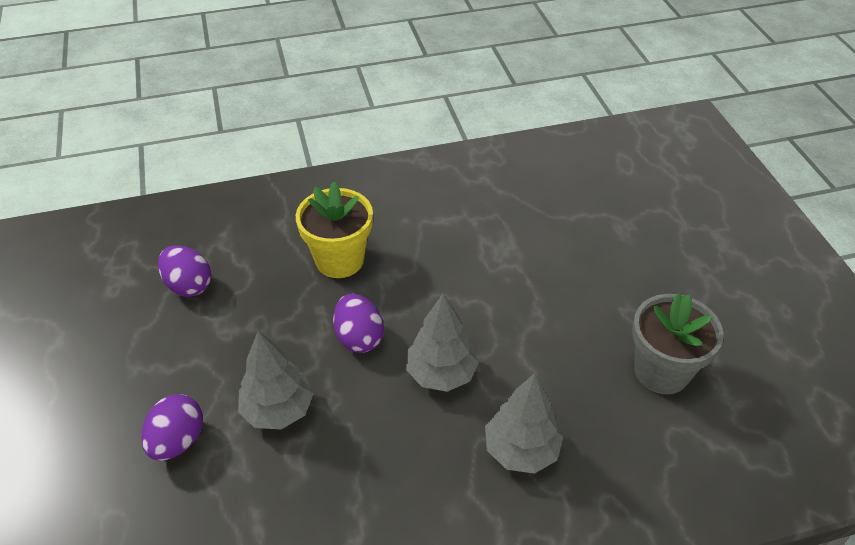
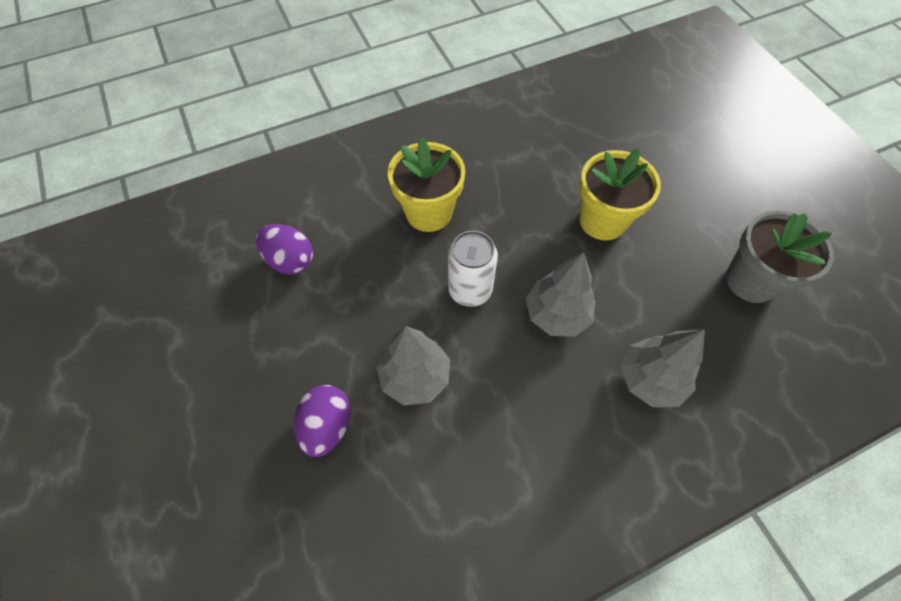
camera: 10 degrees left, 15 degrees up
(359, 337) = (470, 290): purple egg -> white can
(517, 291) = (602, 221): none -> yellow flower pot

